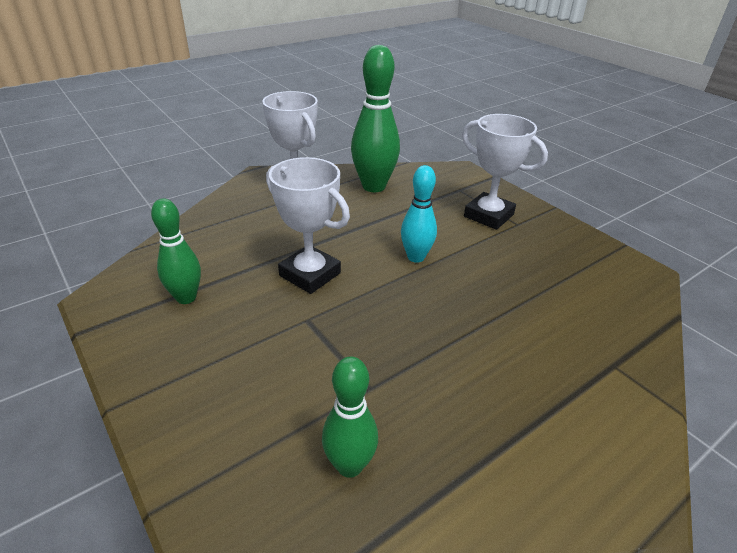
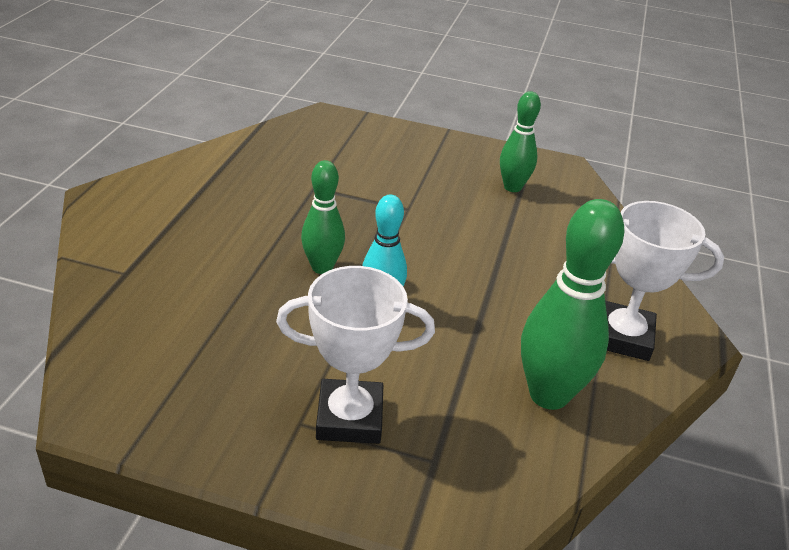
camera: 140 degrees right, 0 degrees up
(310, 274) = (454, 241): white trophy -> none
(349, 465) = (289, 152): green bowling pin -> green bowling pin (322, 267)

